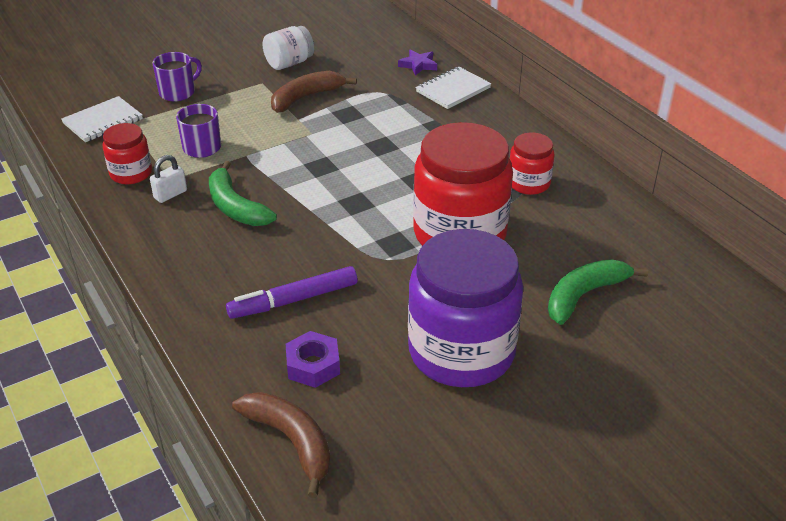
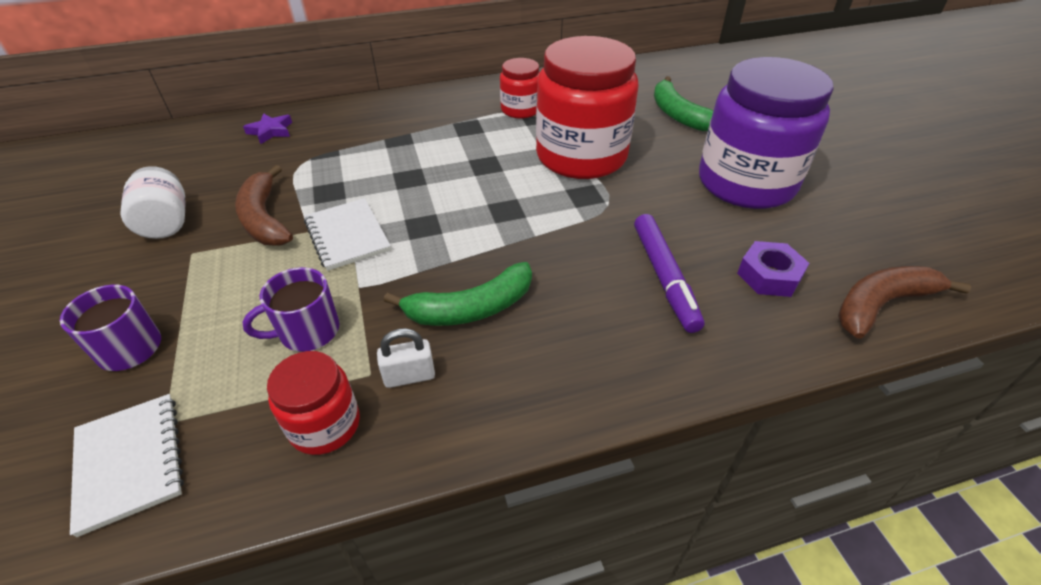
camera: 75 degrees left, 5 degrees up
(170, 194) = (409, 376): white padlock -> white padlock turned 75 degrees counterclockwise
(453, 90) = (338, 119): white notebook -> white notebook (347, 236)

